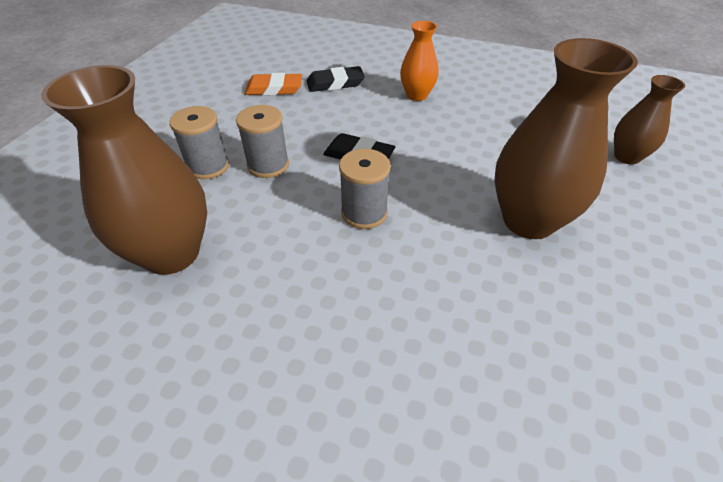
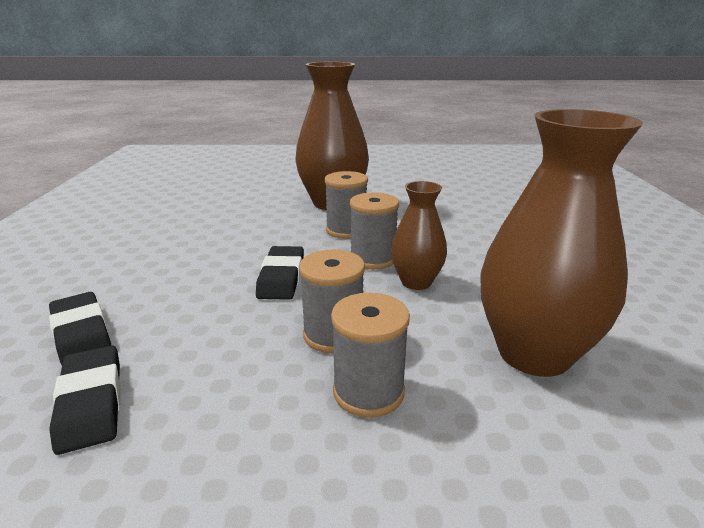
camera: 110 degrees left, 20 degrees down
(274, 89) = (91, 402): orange eraser -> black eraser
(417, 95) = (132, 263): orange vase -> none
(438, 211) = (346, 230): none -> grey spool
(627, 157) = (237, 180): brown vase -> brown vase (416, 282)

